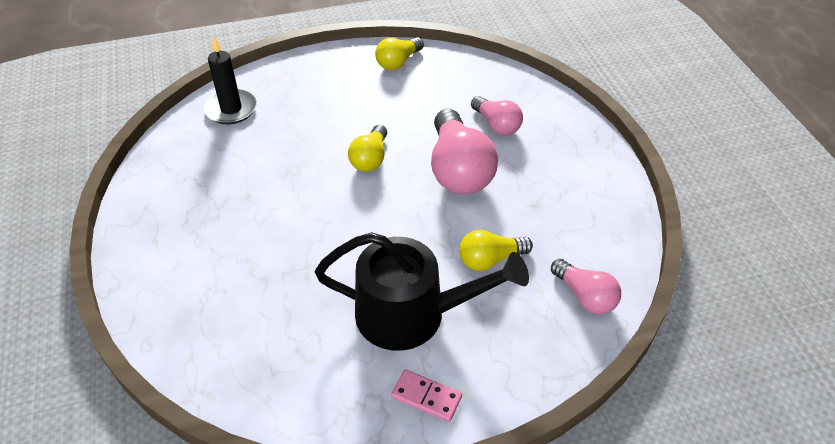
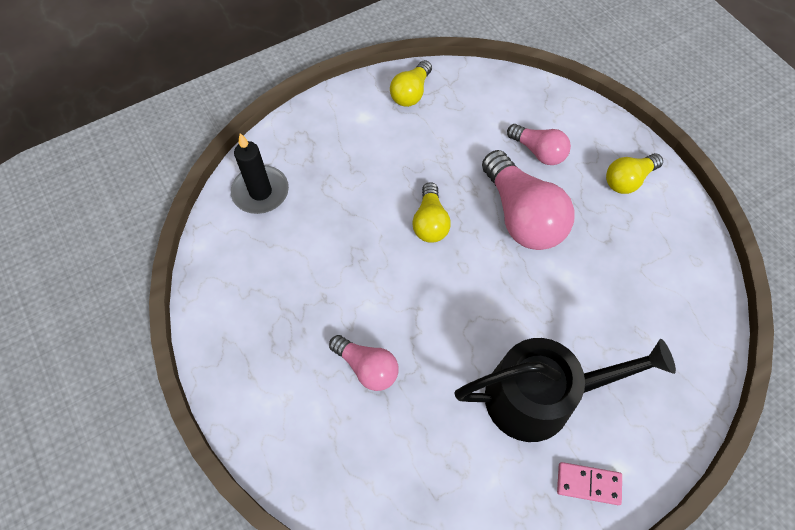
camera: 15 degrees left, 15 degrees up
(490, 259) = (590, 314): yellow light bulb -> yellow light bulb (628, 180)
(585, 296) = (690, 334): pink light bulb -> pink light bulb (367, 367)

